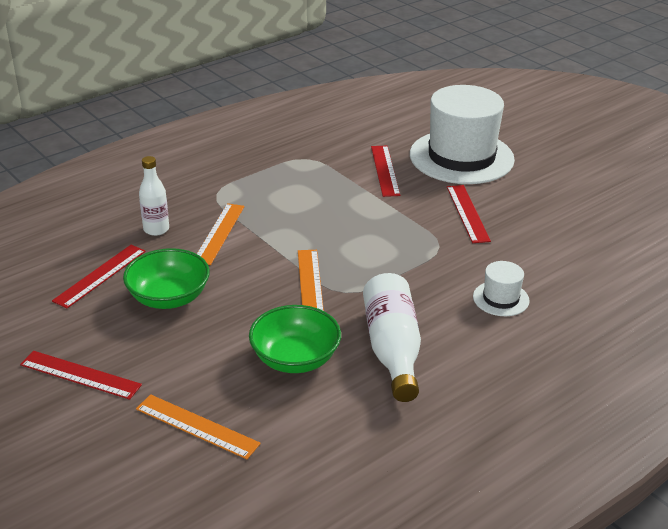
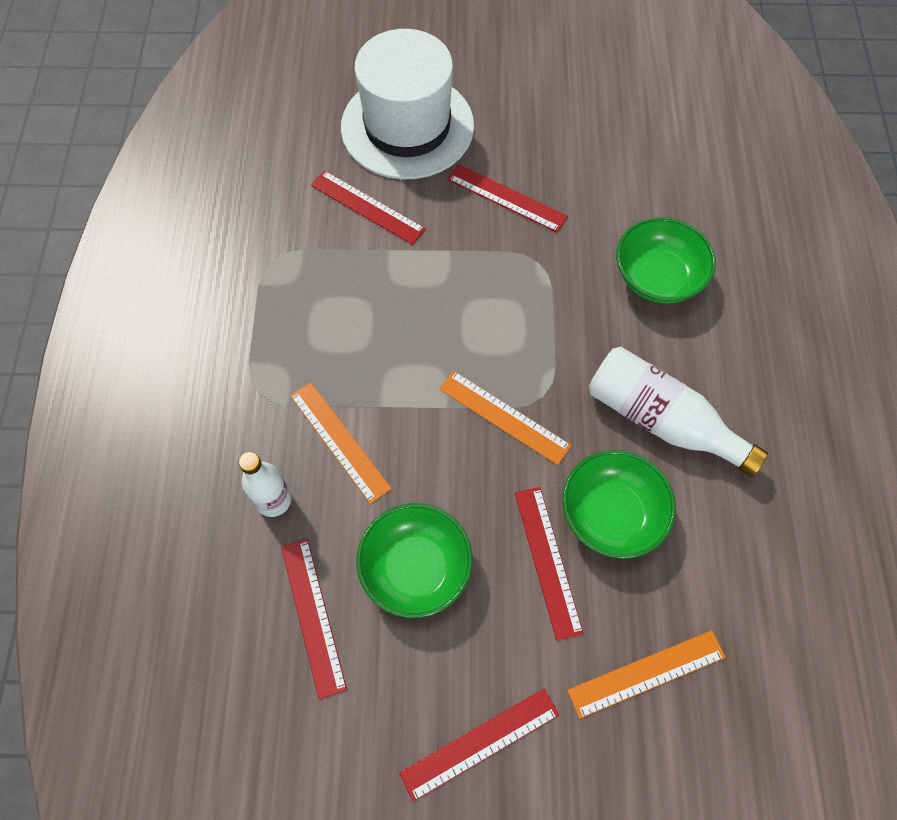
camera: 50 degrees left, 30 degrees up
(231, 346) = (547, 561): none -> red ruler
(501, 299) = (657, 277): white hat -> green bowl

